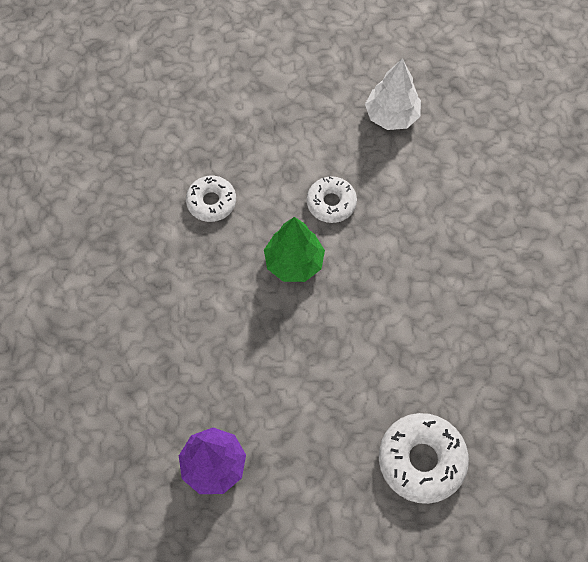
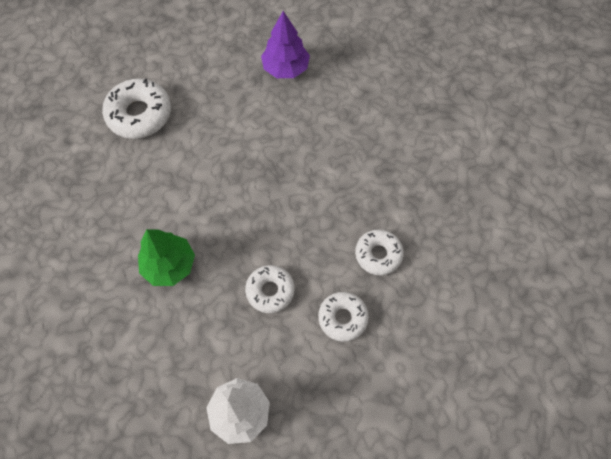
camera: 160 degrees right, 0 degrees up
(272, 158) = (342, 318): none -> white donut
(294, 262) = (283, 225): green tree -> green tree (169, 265)

